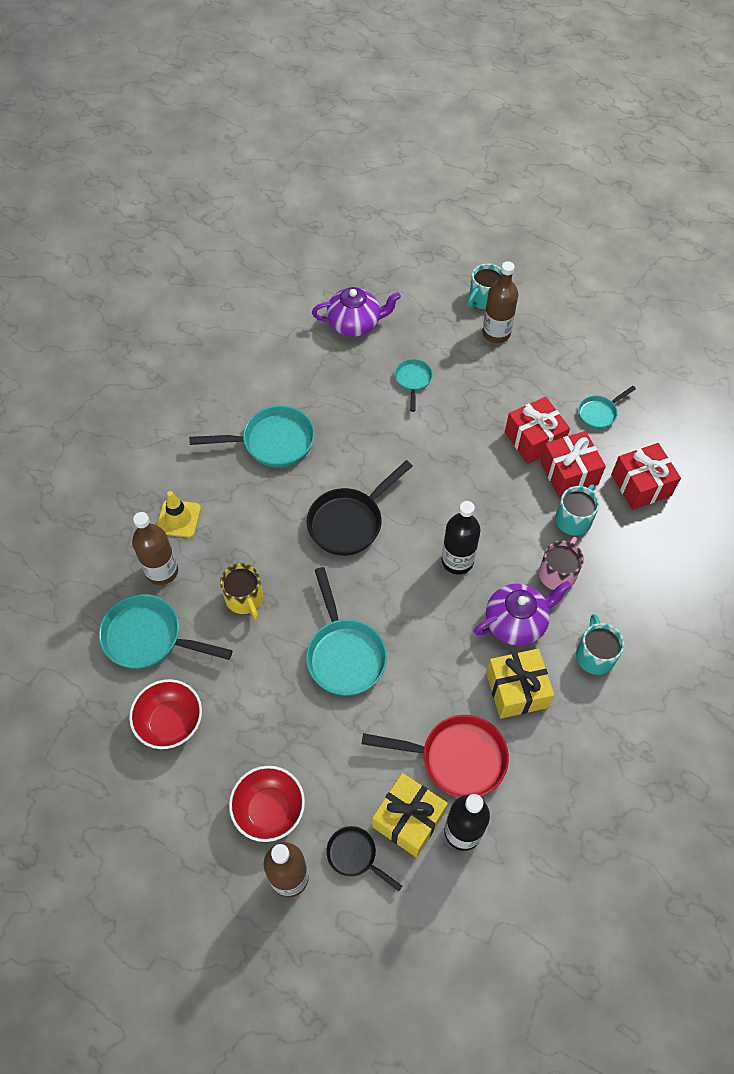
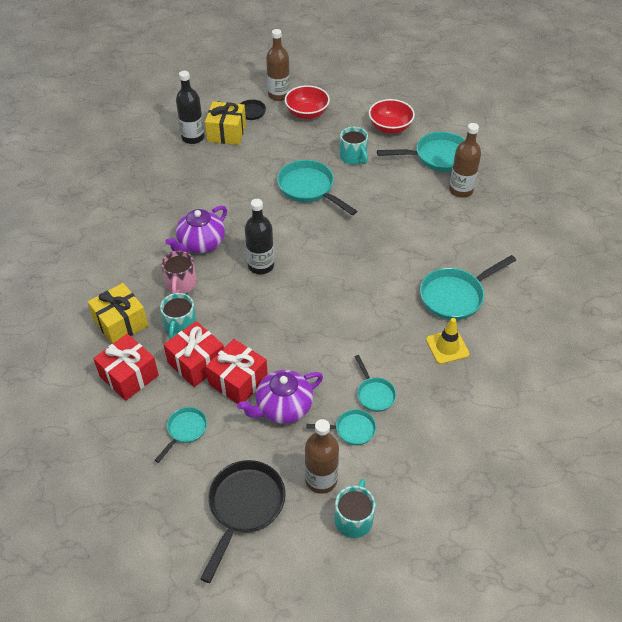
camera: 155 degrees right, 10 degrees down
(178, 519) = (478, 222): yellow traffic cone -> yellow traffic cone (447, 347)
(245, 599) = (394, 194): yellow mug -> none
(349, 522) = (356, 262): black pan -> black pan (244, 507)
(355, 324) = (465, 432): purple teapot -> purple teapot (283, 407)
(450, 360) = (351, 430): none -> turquoise pan
(456, 758) = (211, 165): red pan -> none
(516, 690) = (186, 207): yellow gift -> yellow gift (121, 323)
(594, 655) = (137, 243): turquoise mug -> turquoise mug (353, 157)

